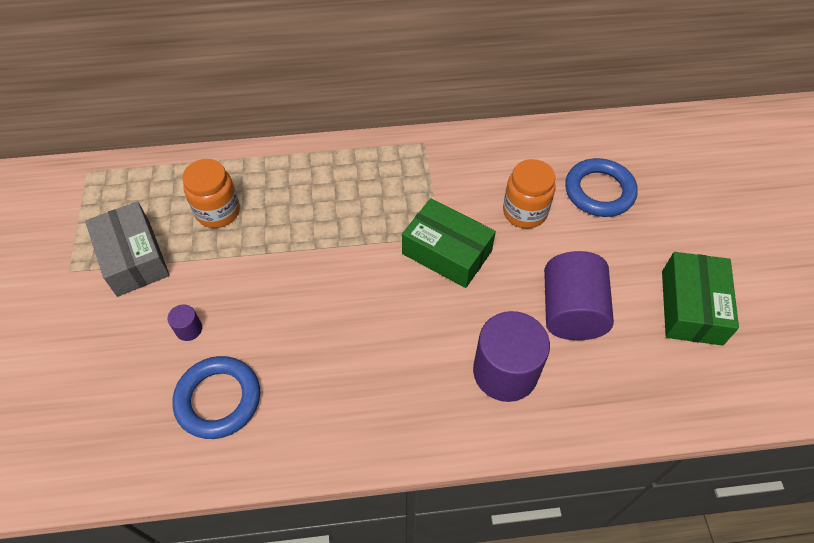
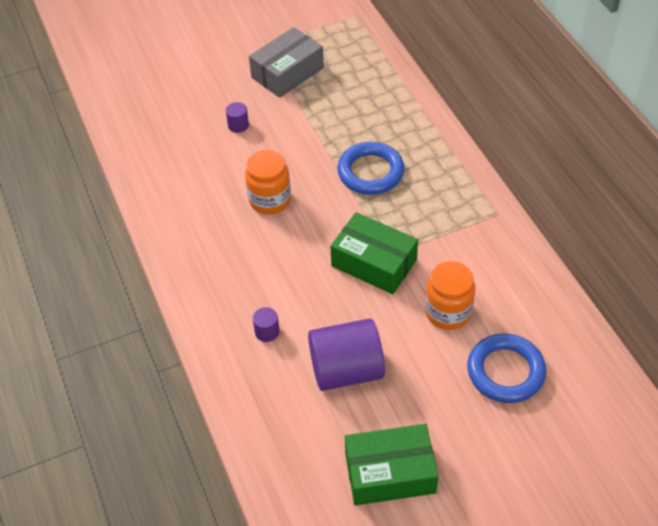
camera: 75 degrees right, 5 degrees down
(218, 212) = (351, 102): orange jar -> orange jar (270, 200)
(218, 399) = (187, 161): blue ring -> blue ring (370, 172)
(446, 252) = (374, 263): green box -> green box turned 75 degrees counterclockwise
(505, 372) = (267, 332): purple cylinder -> purple cylinder, size x0.42

